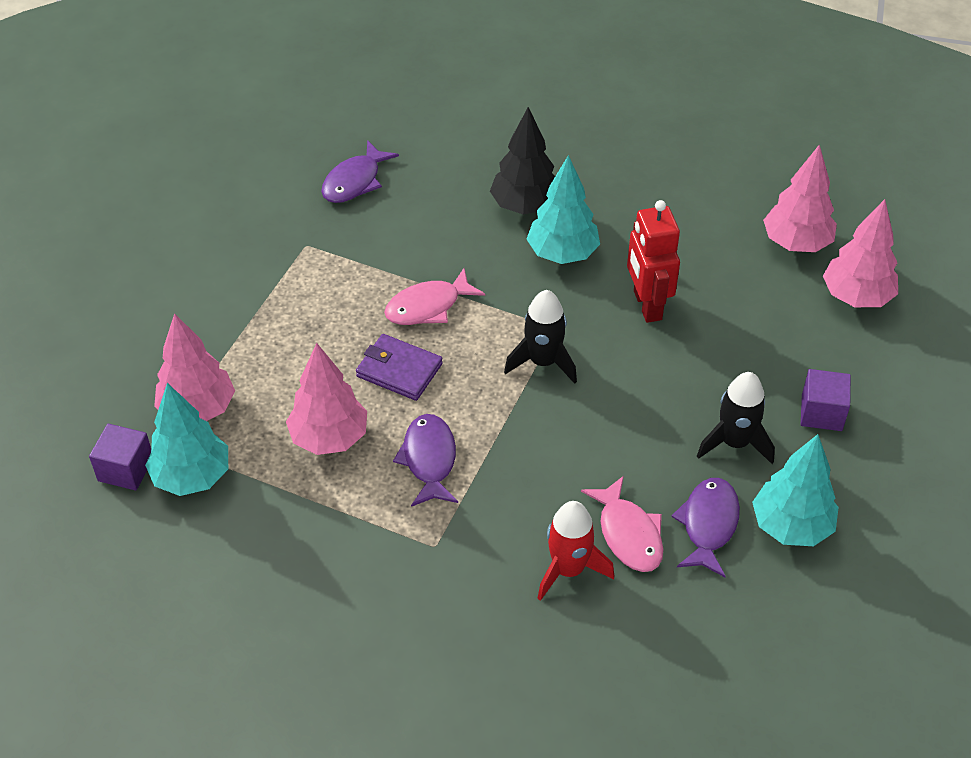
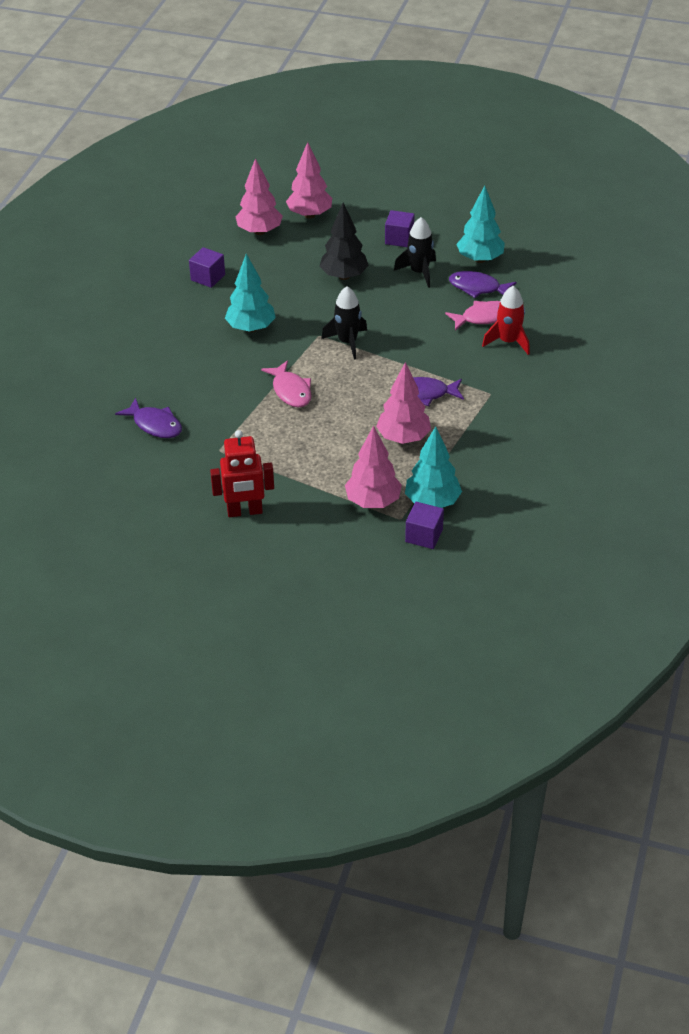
camera: 85 degrees left, 5 degrees down
(399, 370) = (347, 405): purple wallet -> none
(525, 206) = (200, 342): black tree -> black tree (344, 276)
(647, 305) = (304, 296): red robot -> red robot (245, 511)
(671, 199) = (208, 277): none -> purple cube

